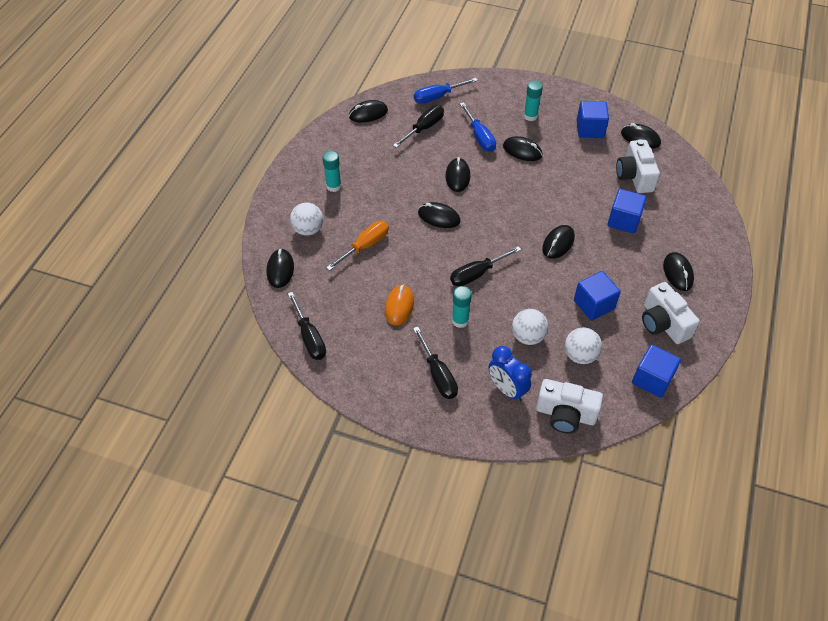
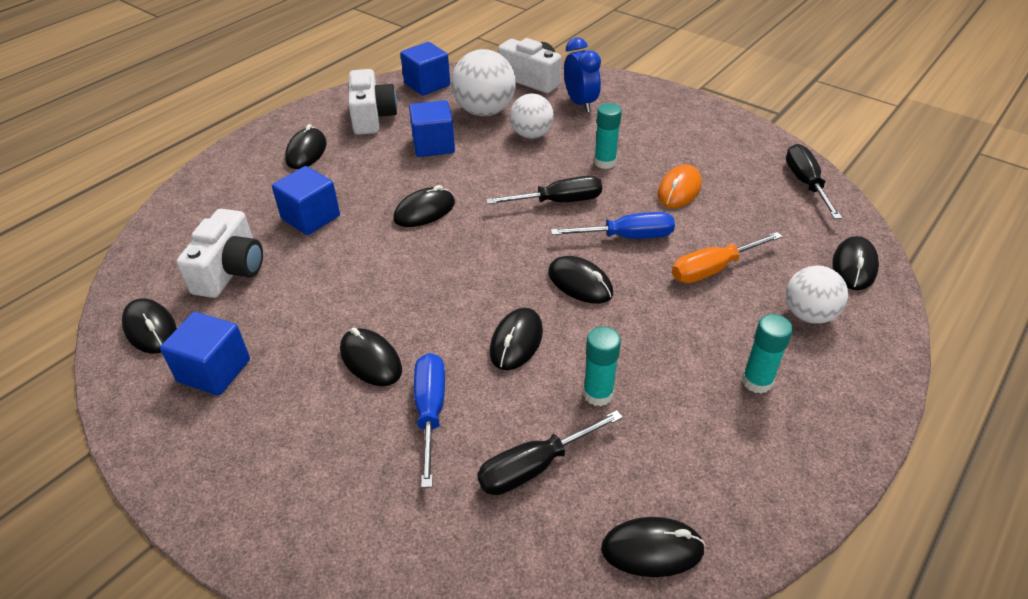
camera: 160 degrees left, 10 degrees down
(438, 97) = (462, 552): blue screwdriver -> blue screwdriver (626, 237)
(438, 374) = (651, 126): black screwdriver -> none
(530, 116) = (297, 433): turquoise glue stick -> turquoise glue stick (598, 394)
(580, 355) = (484, 111): white ball -> white ball, size x1.52

